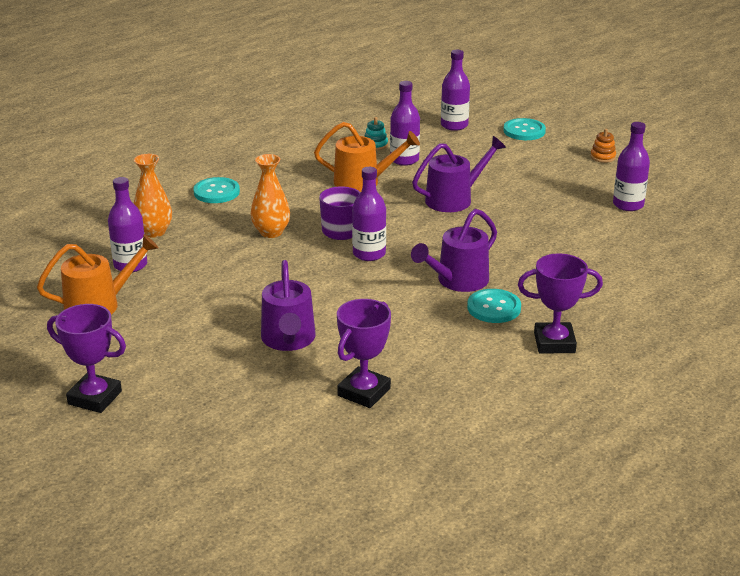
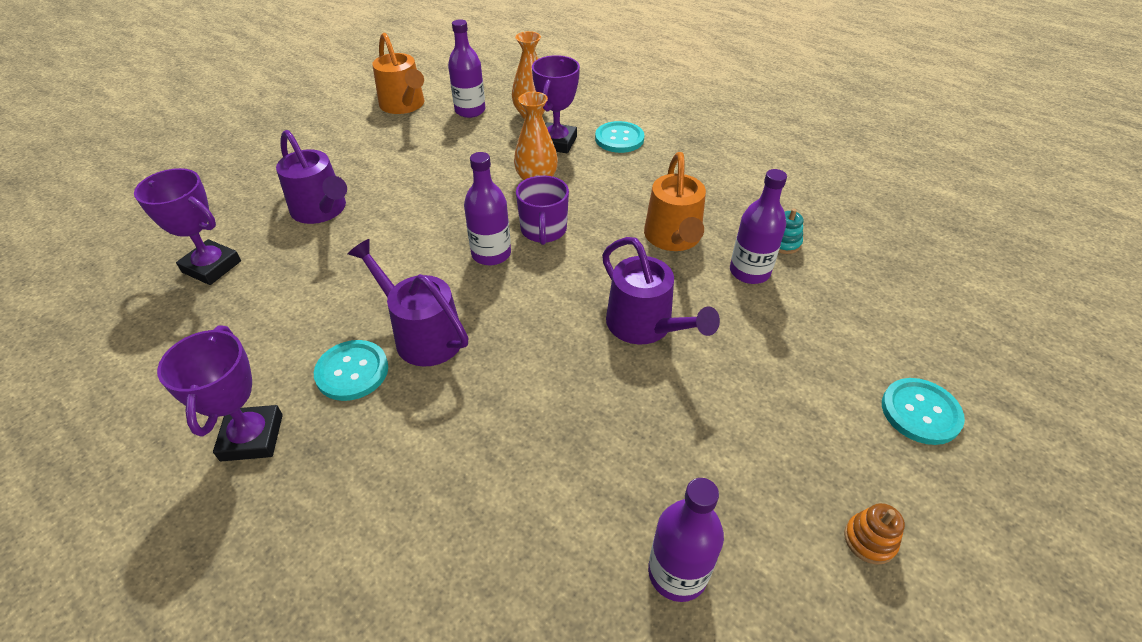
camera: 85 degrees right, 15 degrees up
(95, 398) = (266, 122): purple trophy -> purple trophy (557, 142)
(288, 340) = (322, 210): purple watering can -> purple watering can turned 120 degrees counterclockwise
(454, 125) = (891, 320): purple bottle -> none

